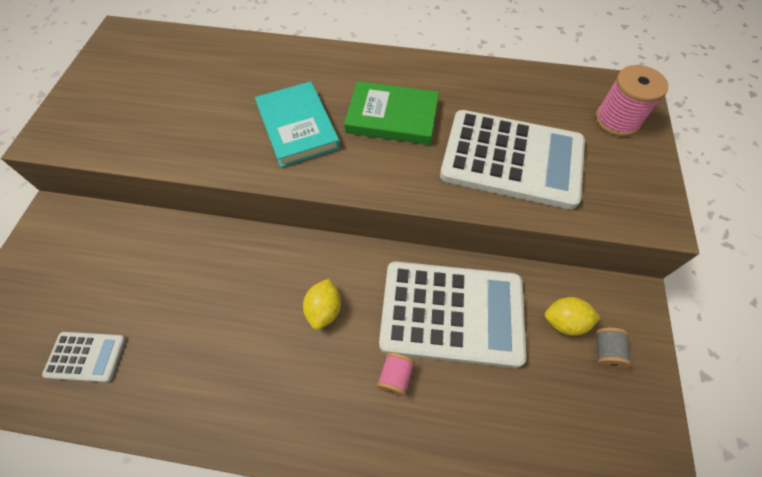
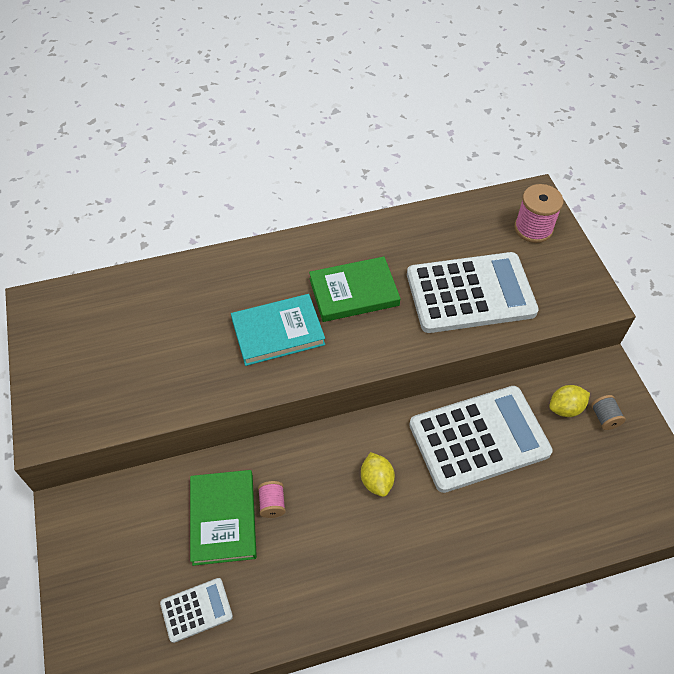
camera: 25 degrees left, 5 degrees down
(165, 281) = (223, 518): none -> green book
(297, 127) = (278, 332): turquoise book -> turquoise book turned 60 degrees counterclockwise
(395, 377) = (462, 506): pink spool -> pink spool (272, 504)

